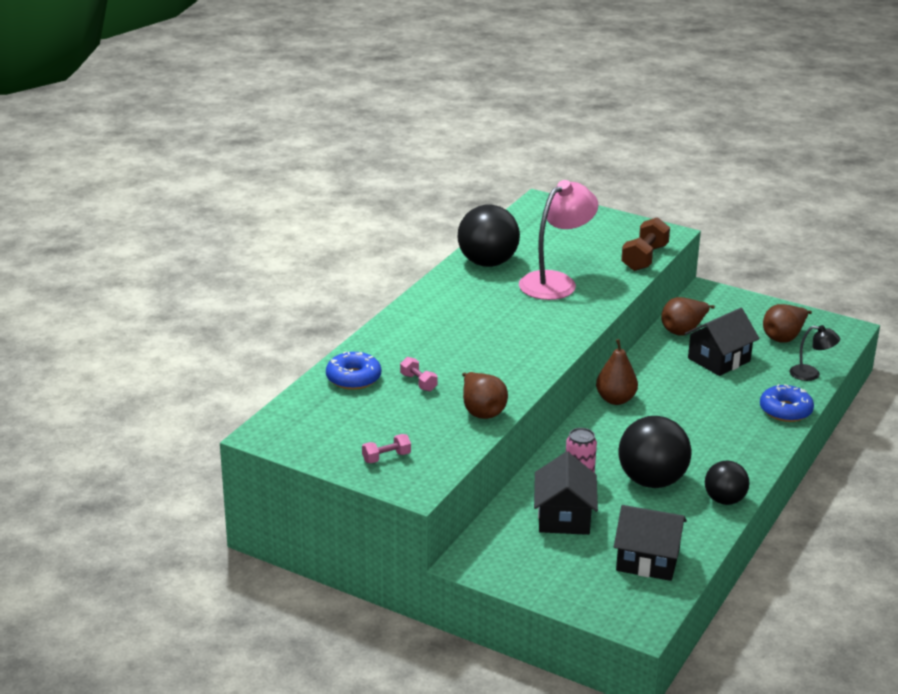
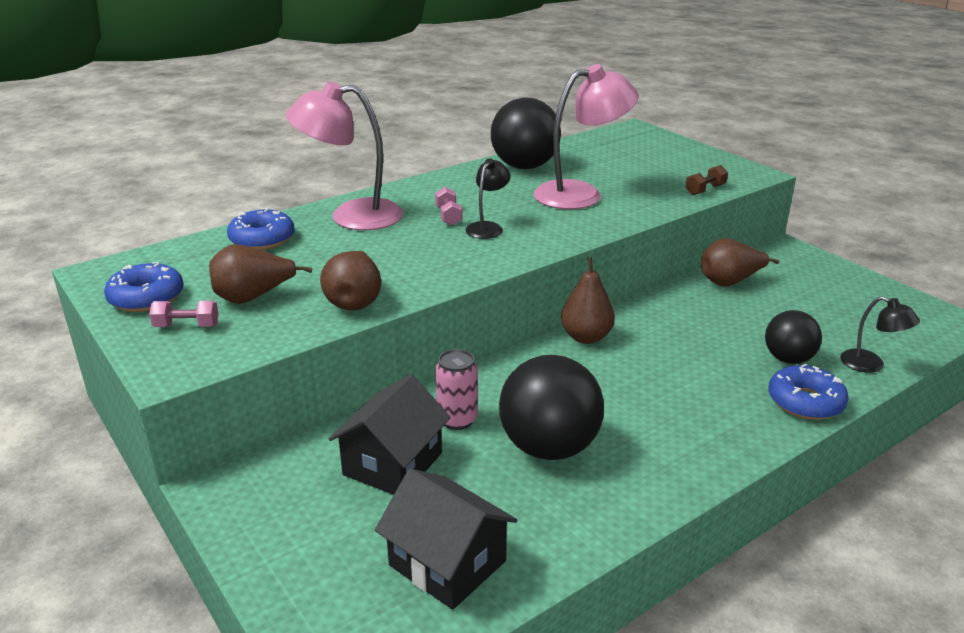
camera: 25 degrees right, 0 degrees up
(328, 445) = (146, 298): none -> blue donut
(399, 342) = (351, 216): none -> pink lamp
(418, 382) = (322, 257): pink dumbbell -> pink dumbbell (448, 216)
(514, 329) = (487, 227): none -> black lamp
(644, 258) = (705, 190): brown dumbbell -> brown dumbbell, size x0.56
(719, 359) = (752, 321): black house -> none
(724, 500) = (630, 504): black ball -> black ball (788, 359)
(784, 337) = (857, 314): brown pear -> brown pear (253, 297)

